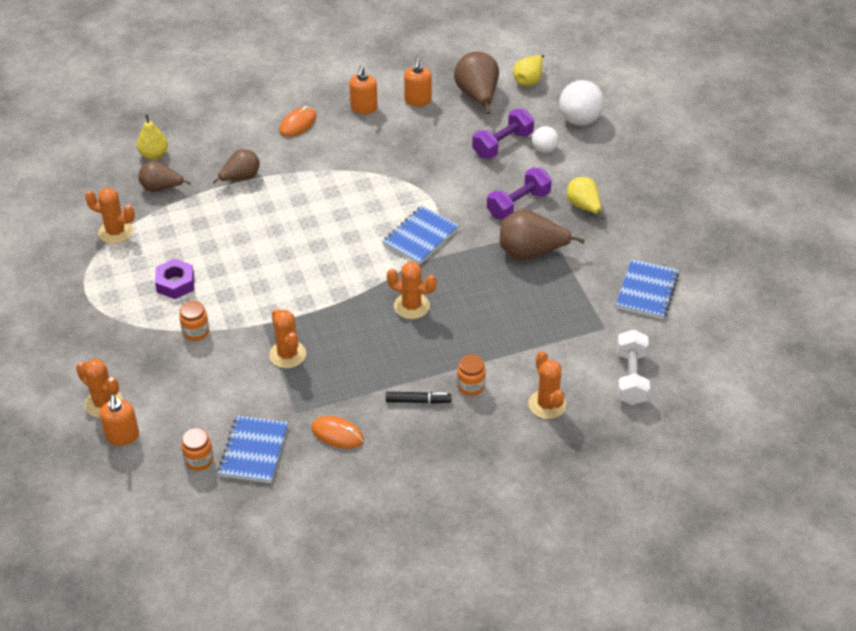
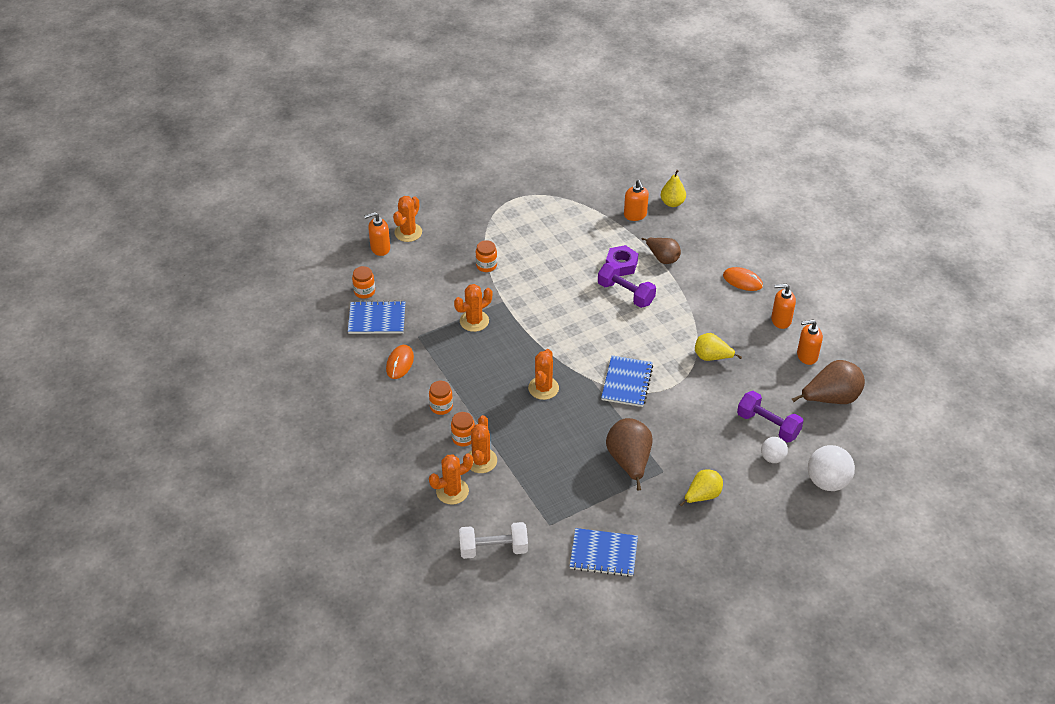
camera: 80 degrees right, 0 degrees up
(115, 232) = (579, 201): orange cactus -> orange cactus (481, 461)
(161, 188) = (635, 215): brown pear -> orange soap dispenser
(175, 283) = (533, 244): purple nut -> purple nut (621, 265)
(418, 401) = (441, 406): black marker -> orange jar
(420, 237) = (627, 382): blue notebook -> blue notebook turned 75 degrees clockwise
(518, 204) = (689, 446): purple dumbbell -> purple dumbbell (626, 293)
(529, 80) = (871, 435): yellow pear -> yellow pear (712, 357)

